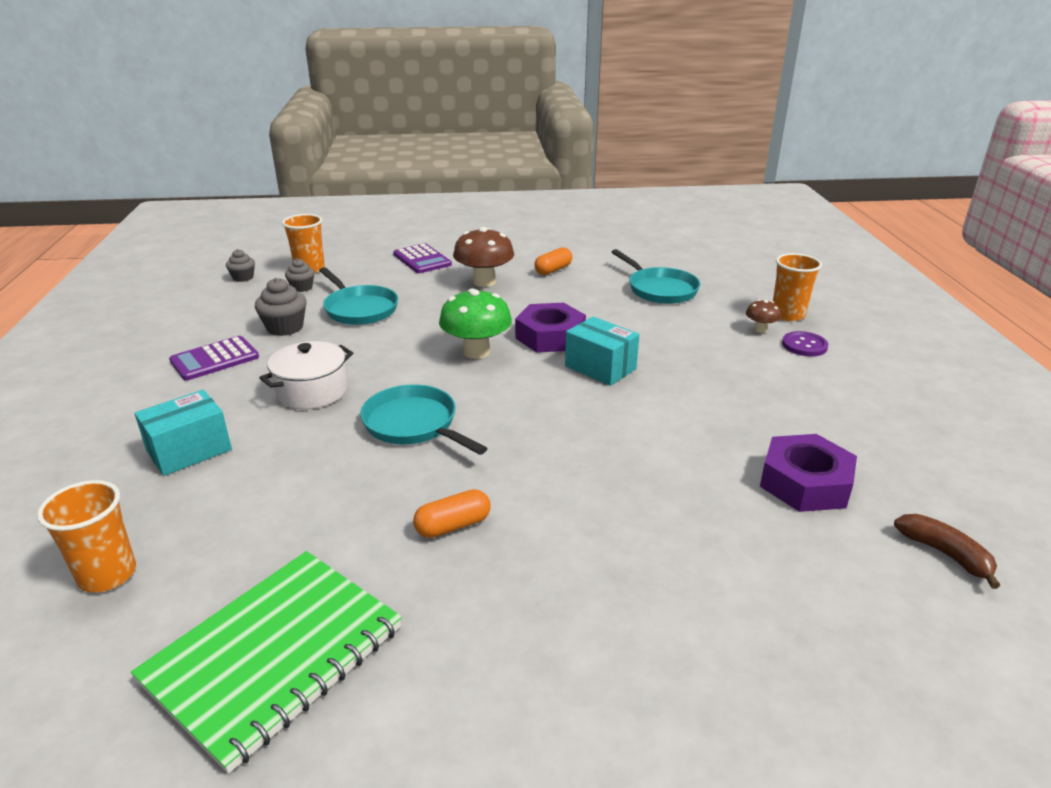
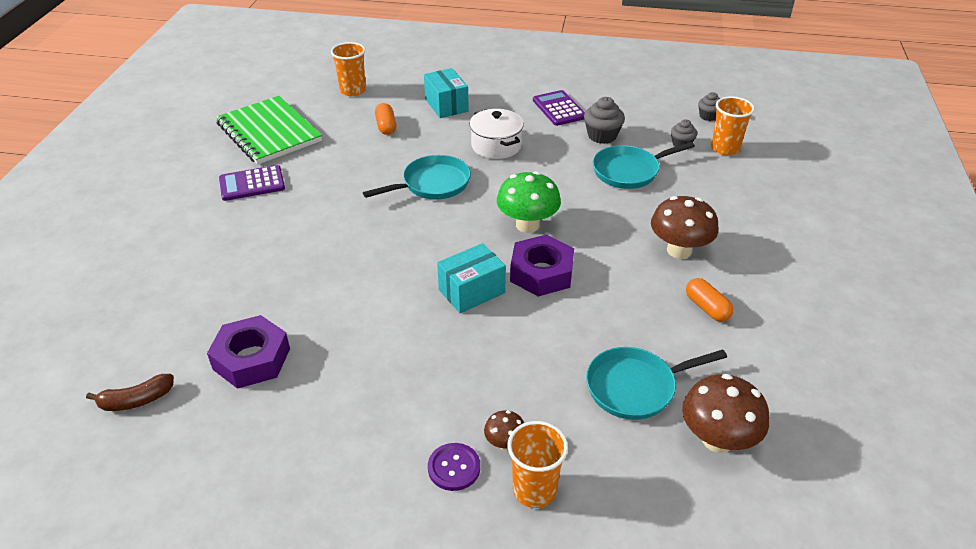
camera: 105 degrees right, 10 degrees up
(422, 259) = (745, 215): purple calculator -> purple calculator (252, 184)
(453, 526) = (319, 188): orange capsule -> orange capsule (386, 126)
(683, 264) = (717, 439): none -> brown mushroom

